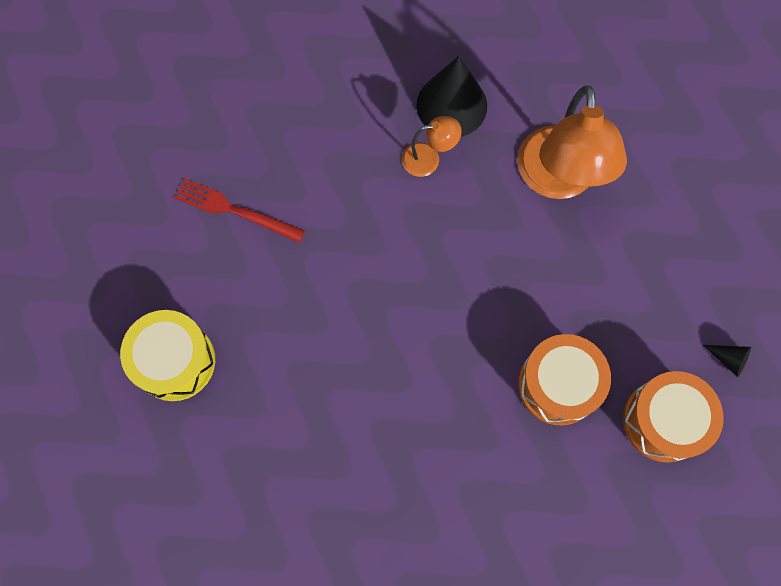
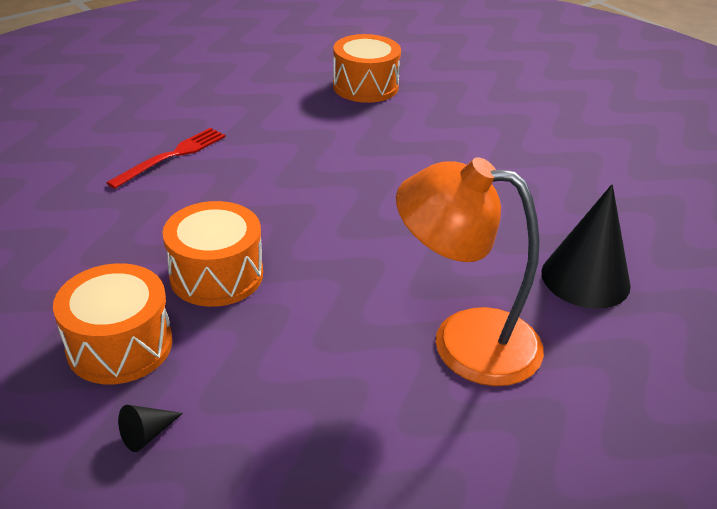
camera: 105 degrees right, 35 degrees down
(175, 361) = (365, 86): yellow drum -> orange drum
(235, 210) = (489, 129): red fork -> red fork (172, 156)
(429, 158) = (517, 247): orange lamp -> none

